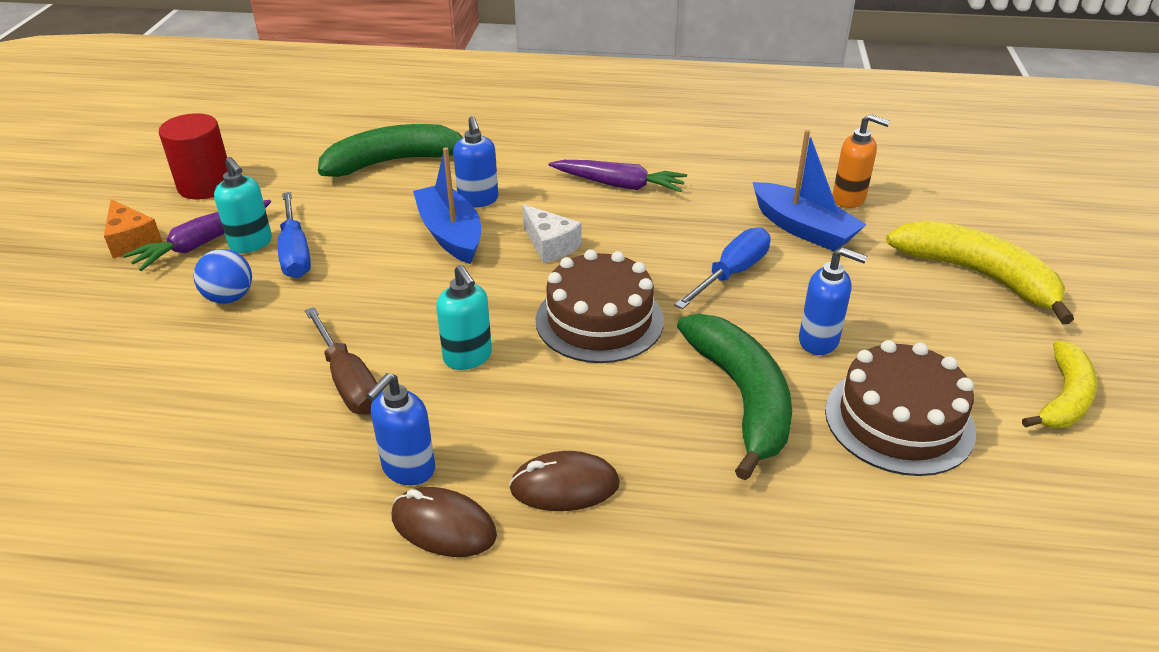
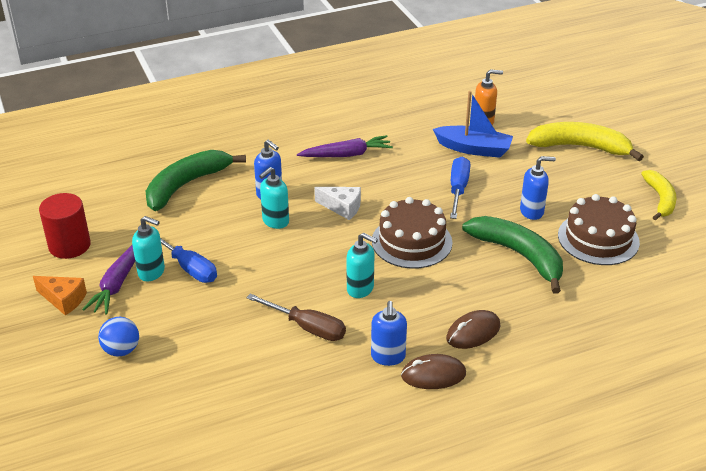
camera: 30 degrees left, 0 degrees up
(229, 297) = (178, 309): blue ball -> blue ball (121, 350)
(450, 234) = (275, 221): blue boat -> turquoise soap dispenser

